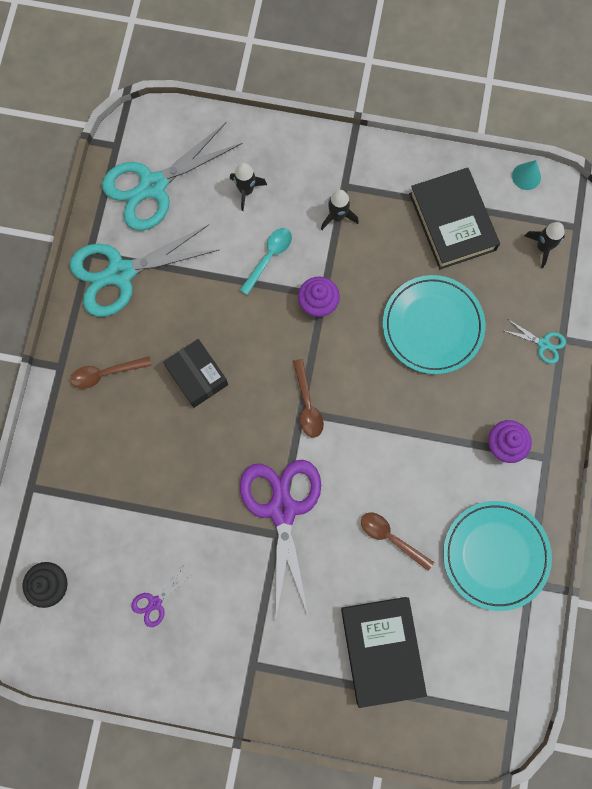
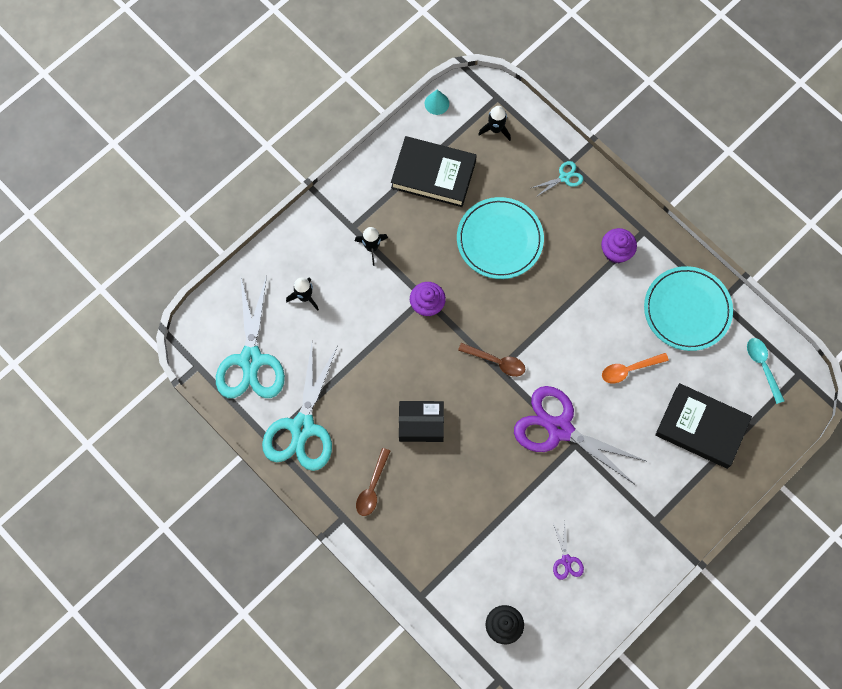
camera: 55 degrees left, 5 degrees down
(269, 257) = (368, 315): turquoise spoon -> turquoise spoon (762, 366)
(391, 538) = (629, 369): brown spoon -> orange spoon

